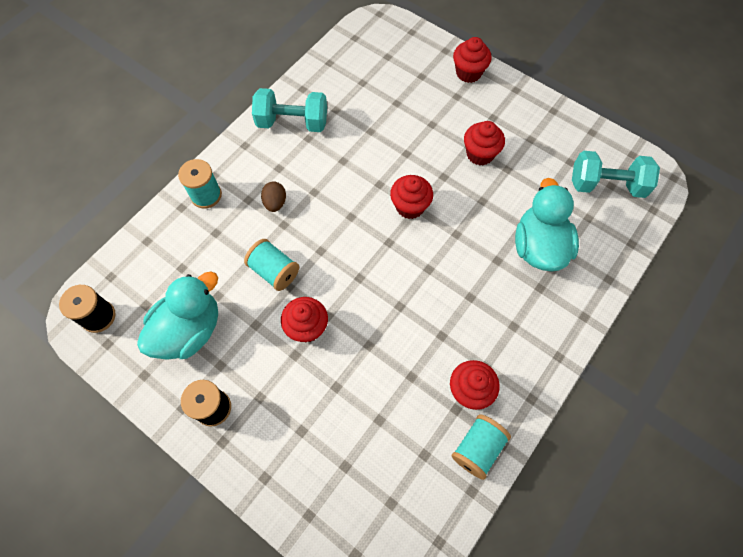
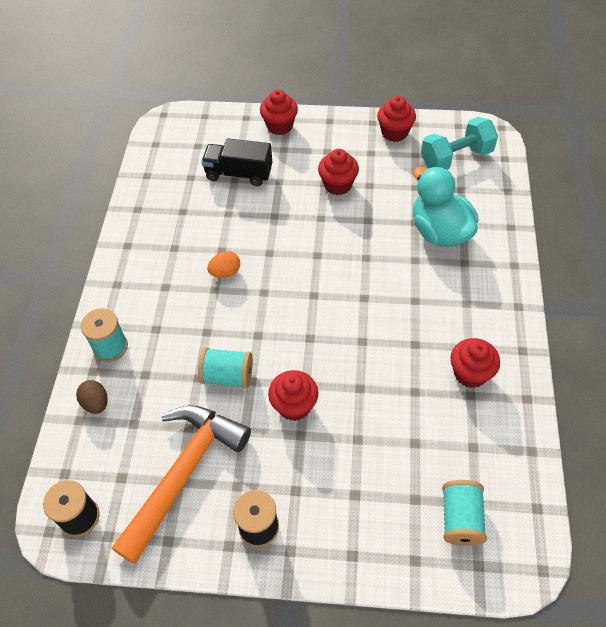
camera: 30 degrees left, 10 degrees down
(189, 330) = (184, 473): turquoise duck -> orange hammer
(275, 203) = (184, 318): brown egg -> brown egg (96, 403)
(292, 122) = (149, 242): turquoise dumbbell -> none
(332, 182) = (225, 272): none -> orange egg
(403, 99) = (239, 174): none -> black truck
(410, 206) = (310, 257): red cupcake -> red cupcake (394, 133)
(477, 448) = (511, 415): turquoise spool -> turquoise spool (460, 519)

